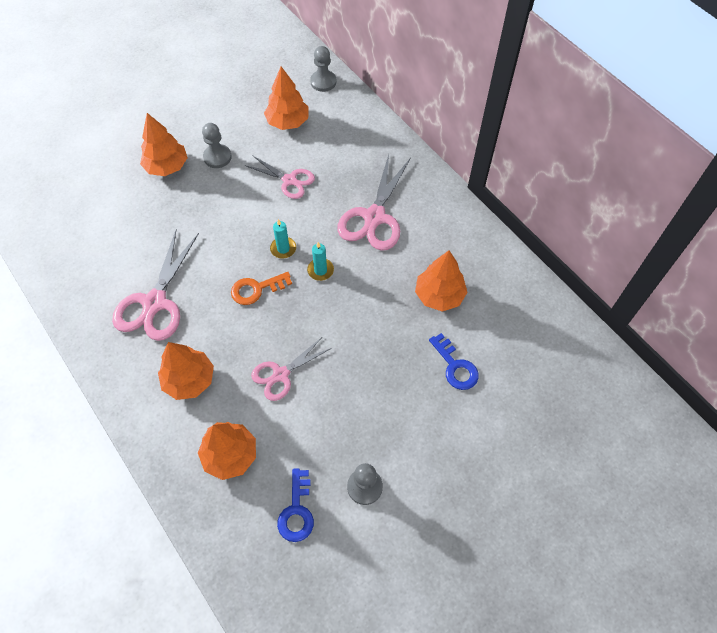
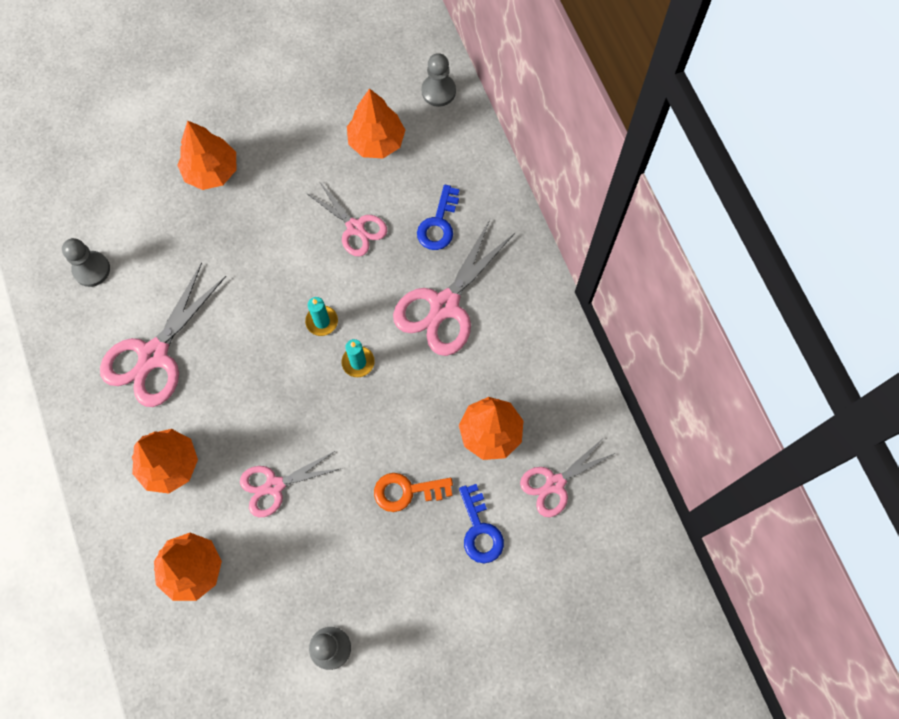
camera: 15 degrees right, 10 degrees up
(217, 157) = (276, 172): grey pawn -> grey pawn (91, 269)
(256, 289) = (275, 368): orange key -> orange key (406, 491)
(297, 511) = (247, 655): blue key -> blue key (438, 224)
(501, 319) = (555, 483): none -> pink scissors

